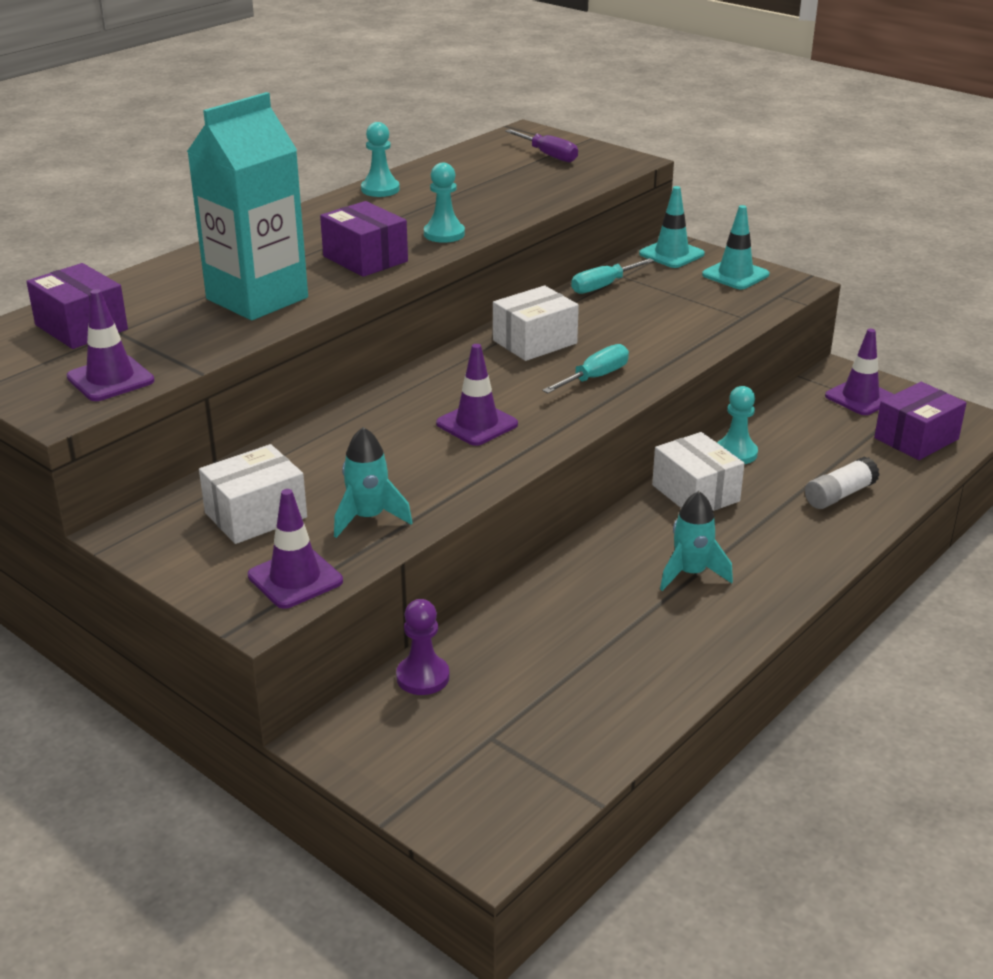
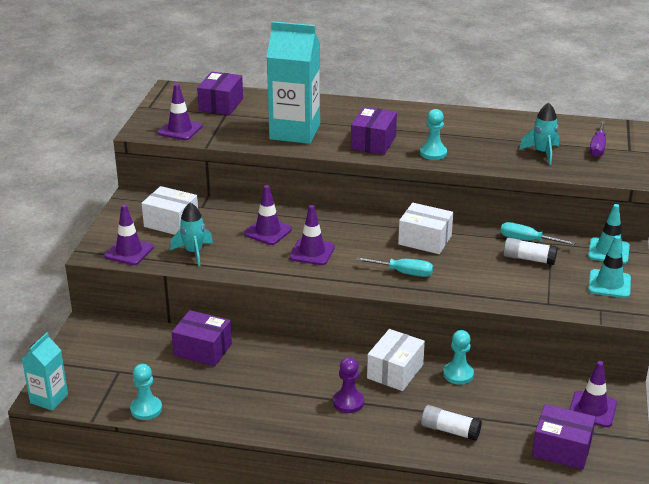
camera: 60 degrees right, 0 degrees up
(380, 189) = (470, 116): turquoise pawn -> turquoise pawn (146, 409)
(383, 441) = (268, 231): none -> purple traffic cone
(423, 677) = (149, 335): purple pawn -> purple pawn (348, 402)
(502, 841) = (49, 399): none -> turquoise carton
(510, 634) = (203, 350): none -> purple box
(643, 297) = (529, 259): none -> white glue stick
(690, 573) = (308, 394): turquoise rocket -> turquoise rocket (542, 153)

